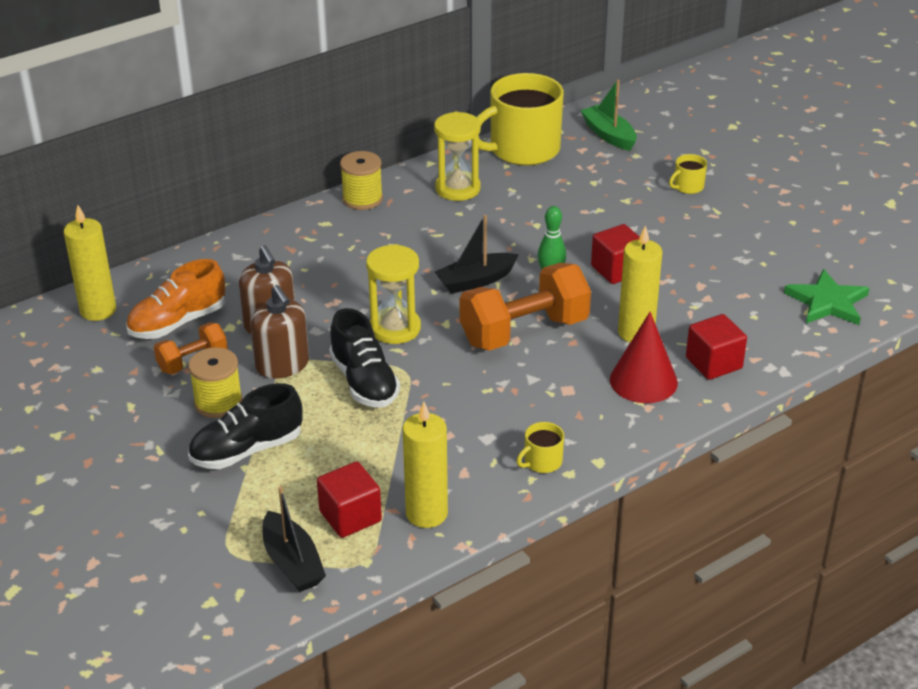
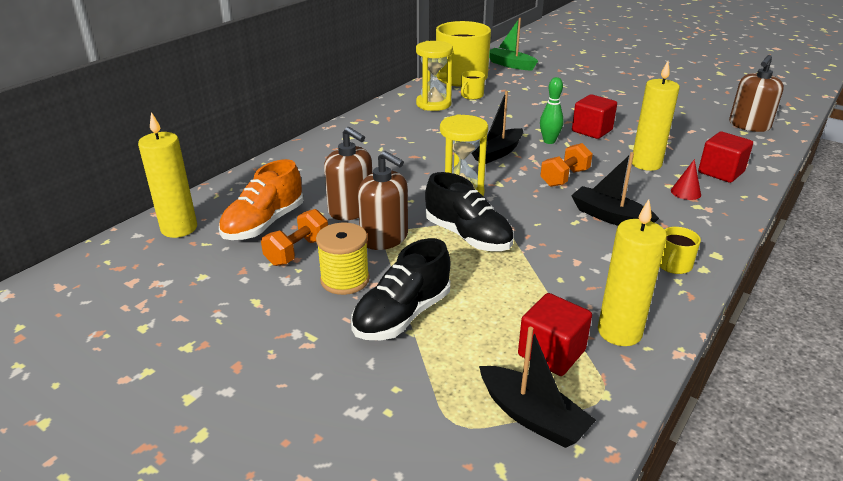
camera: 20 degrees left, 5 degrees down
(362, 199) = (366, 119): yellow spool -> none
(524, 331) = (564, 178): orange dumbbell -> orange dumbbell, size x0.54
(529, 392) = (610, 217): none -> black boat
(643, 381) = (685, 192): red cone -> red cone, size x0.50
(687, 187) = (589, 82): yellow mug -> yellow mug (471, 96)
(827, 302) = (749, 125): green star -> brown soap dispenser

